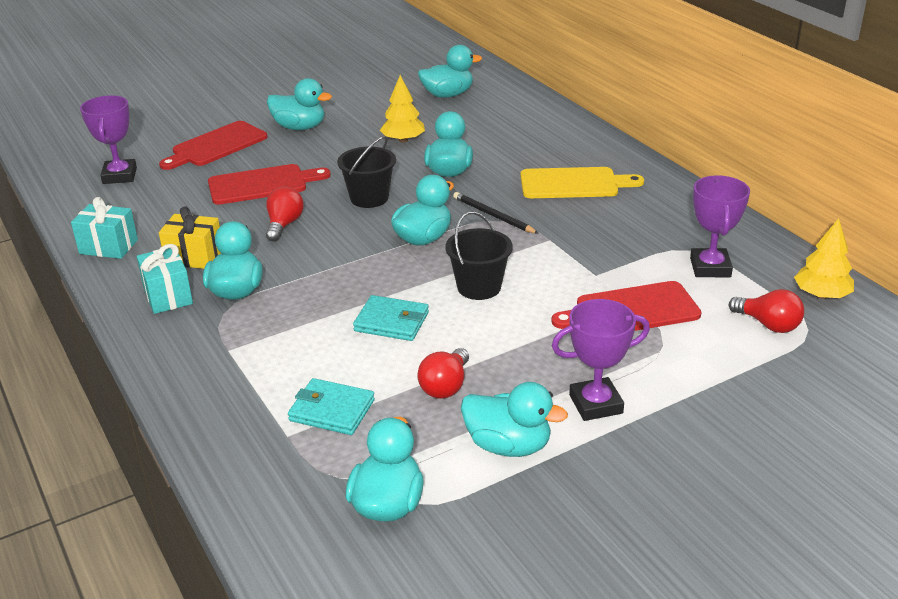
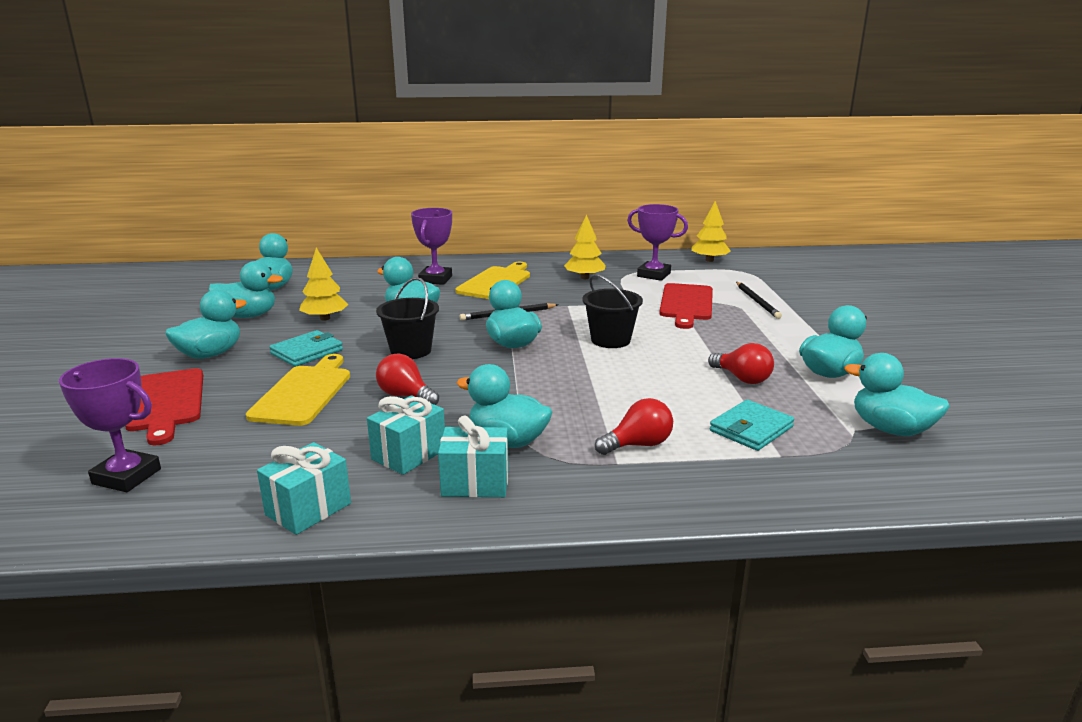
camera: 65 degrees left, 10 degrees down
(194, 257) = (409, 454): yellow gift -> turquoise gift
(262, 184) = (304, 393): red cutting board -> yellow cutting board
(380, 110) = (248, 316): none -> turquoise duck
(391, 322) = (632, 380): turquoise wallet -> turquoise wallet (307, 352)
(595, 404) = (792, 337): purple trophy -> purple trophy (435, 279)
(646, 227) = (584, 277): none -> yellow tree
(695, 360) = (757, 302): none -> black pencil
(768, 325) = (731, 277): red light bulb -> red light bulb (638, 445)

